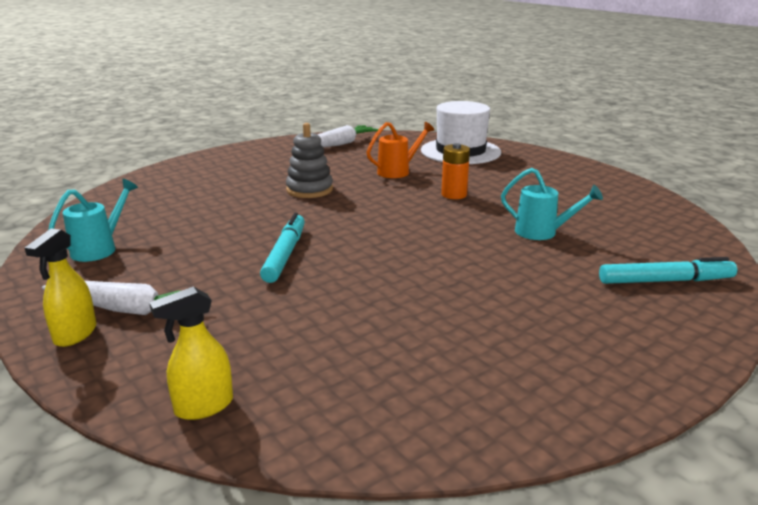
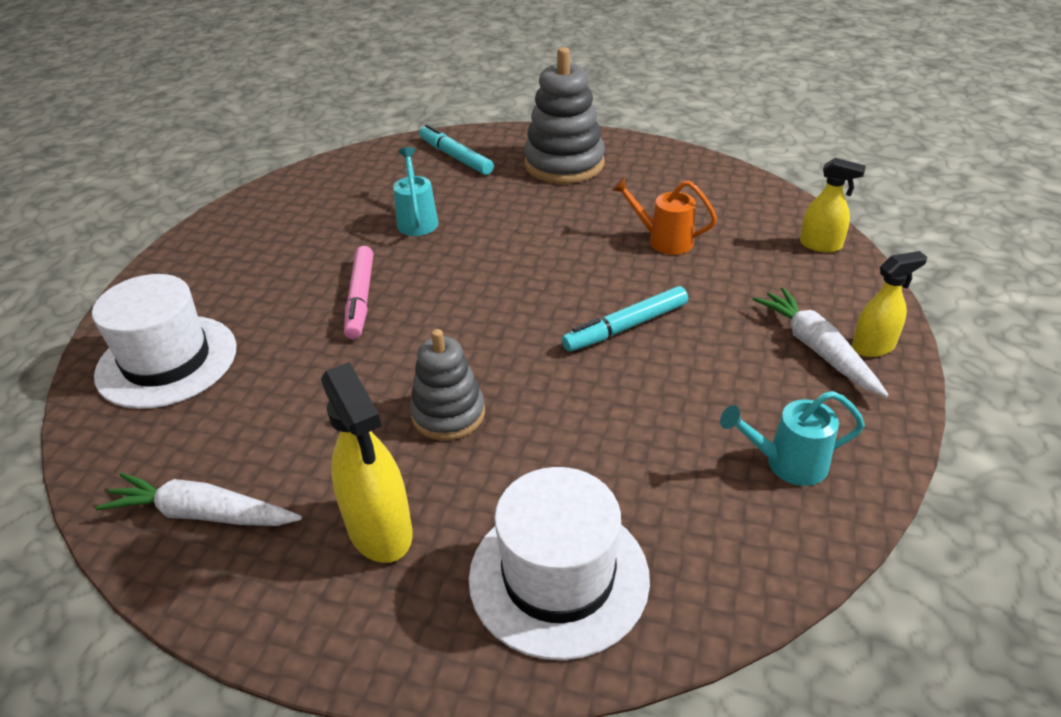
camera: 125 degrees left, 15 degrees up
(178, 183) = (558, 577): none -> white hat
(269, 164) = (380, 530): none -> yellow spray bottle
(398, 171) = (307, 376): orange watering can -> orange watering can (664, 240)
(454, 195) = (360, 299): orange battery -> pink marker
(589, 333) = (564, 164): none -> grey stacking toy

